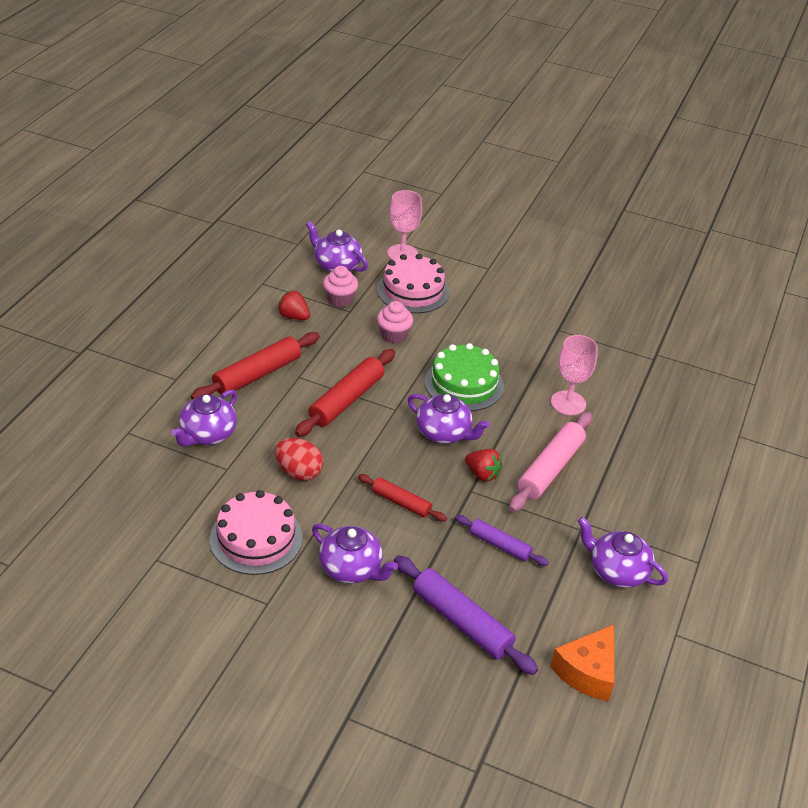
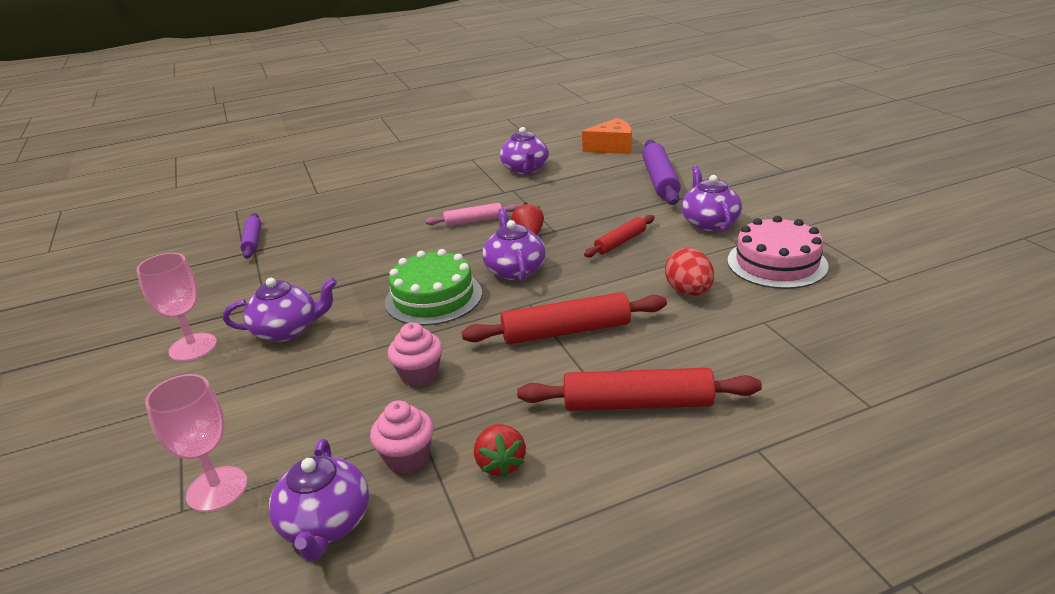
camera: 130 degrees left, 10 degrees down
(207, 434) = (762, 361): purple teapot -> purple teapot (287, 330)
(401, 502) = (620, 242): red rolling pin -> red rolling pin turned 60 degrees clockwise
(413, 290) = (306, 420): pink cake -> none
(500, 545) = (580, 200): purple rolling pin -> purple rolling pin (253, 241)
(550, 469) = (473, 221): pink rolling pin -> pink rolling pin, size x0.60
(568, 403) = (380, 250): pink goblet -> pink goblet (193, 347)

